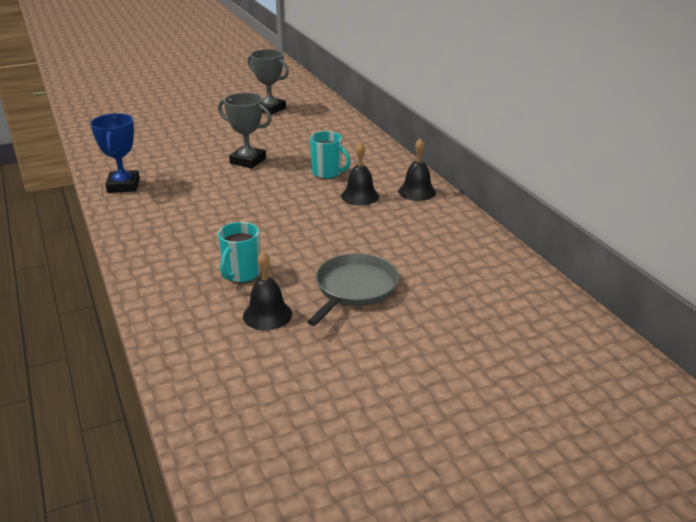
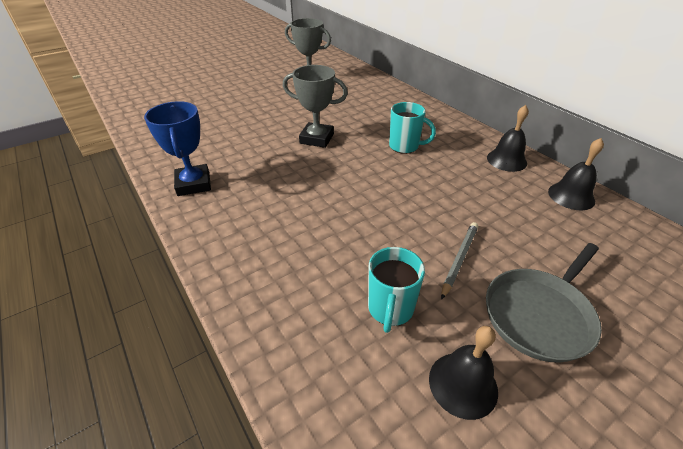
camera: 10 degrees left, 10 degrees up
(317, 253) = (459, 259): none -> grey pencil
(354, 288) = (539, 314): grey pan -> grey pan turned 150 degrees counterclockwise
(360, 196) = (454, 171): black bell -> black bell (571, 196)

